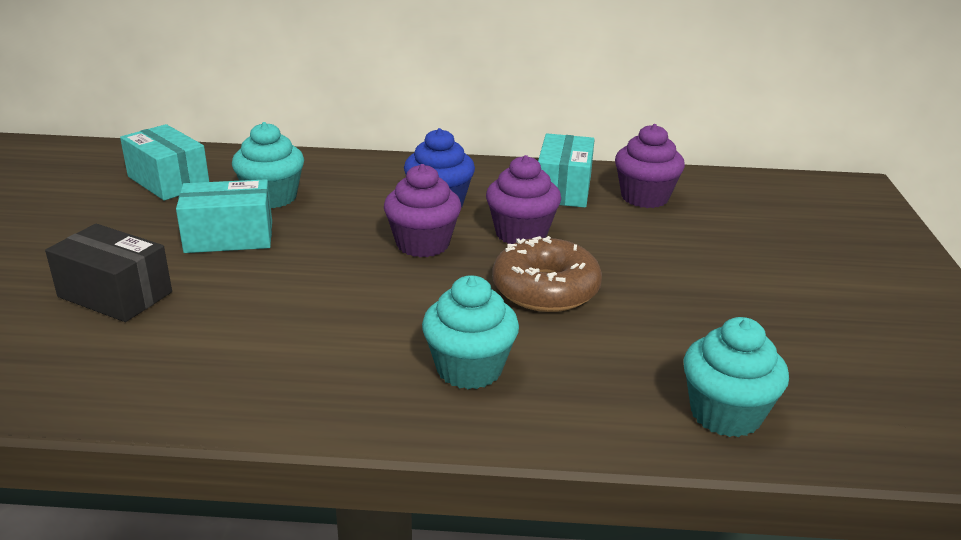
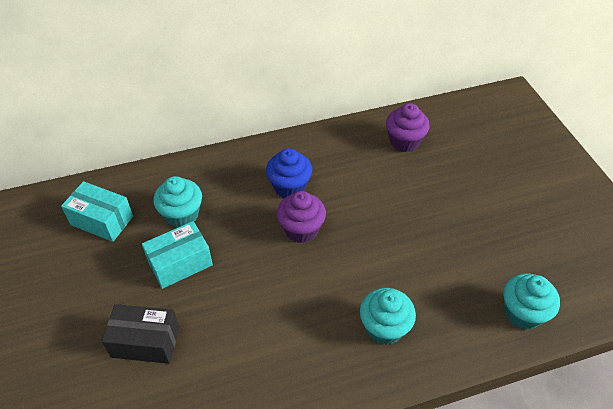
camera: 20 degrees left, 20 degrees up
(521, 234) = (352, 200): purple cupcake -> none
(545, 289) = (390, 246): brown donut -> none
(563, 189) = (355, 148): turquoise box -> none

